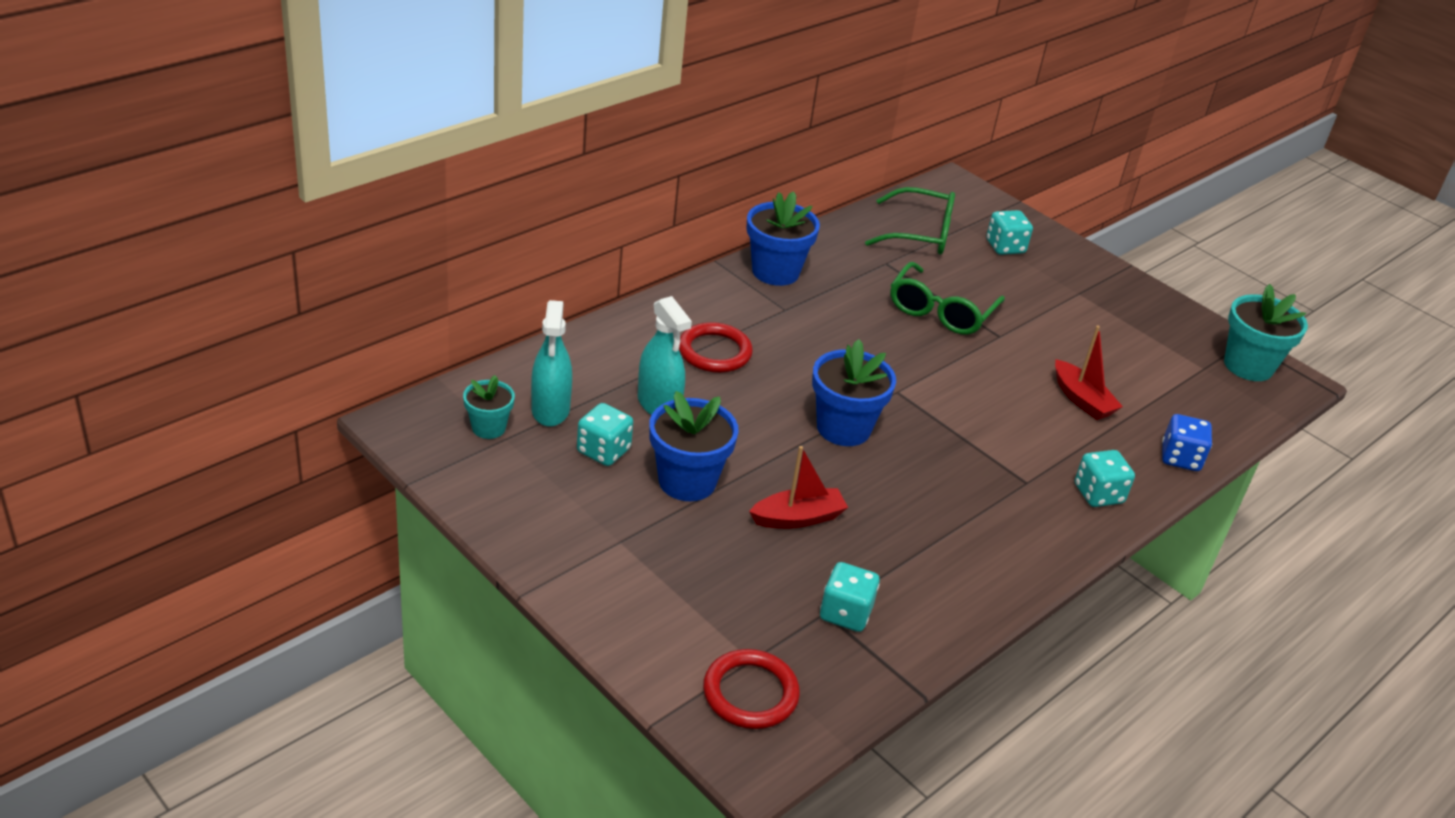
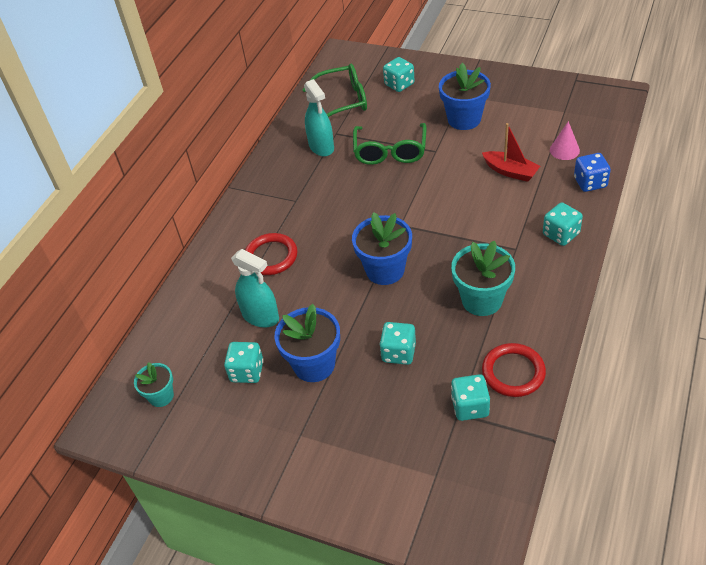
camera: 15 degrees left, 10 degrees up
(550, 410) = (193, 359): turquoise spray bottle -> turquoise spray bottle (321, 147)
(750, 693) = (450, 501): red ring -> red ring (513, 372)
(775, 272) = (272, 175): blue flower pot -> blue flower pot (464, 119)
(798, 518) = (398, 353): red boat -> turquoise dice
(1172, 409) = (564, 150): none -> pink cone
(1248, 366) = (587, 97): turquoise flower pot -> turquoise flower pot (482, 300)

